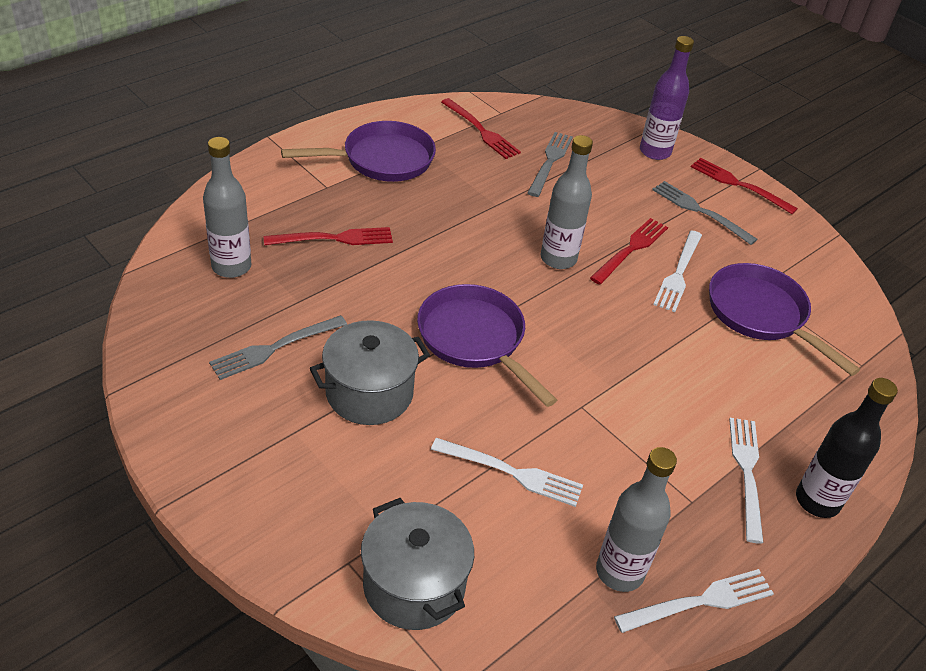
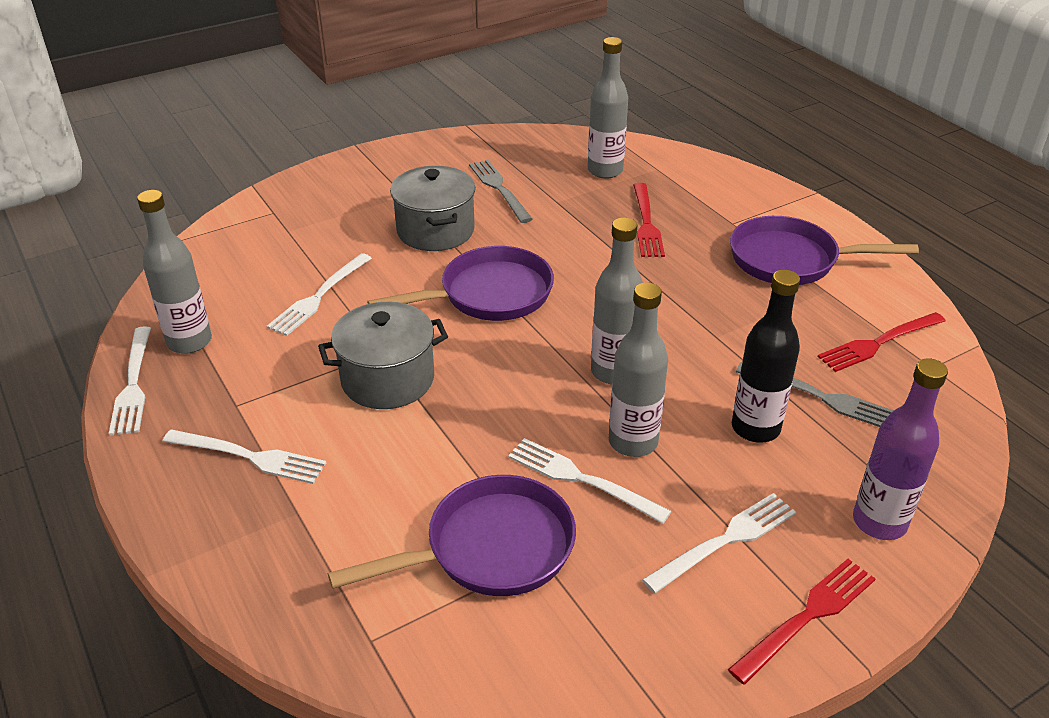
camera: 105 degrees right, 5 degrees down
(381, 159) = (791, 260): purple pan -> purple pan turned 105 degrees clockwise
(414, 585) = (238, 238): grey pot -> grey pot (387, 379)
(631, 249) = (633, 442): red fork -> grey bottle
(699, 211) = (726, 540): grey fork -> white fork
(817, 501) = (187, 507): black bottle -> black bottle (755, 428)

